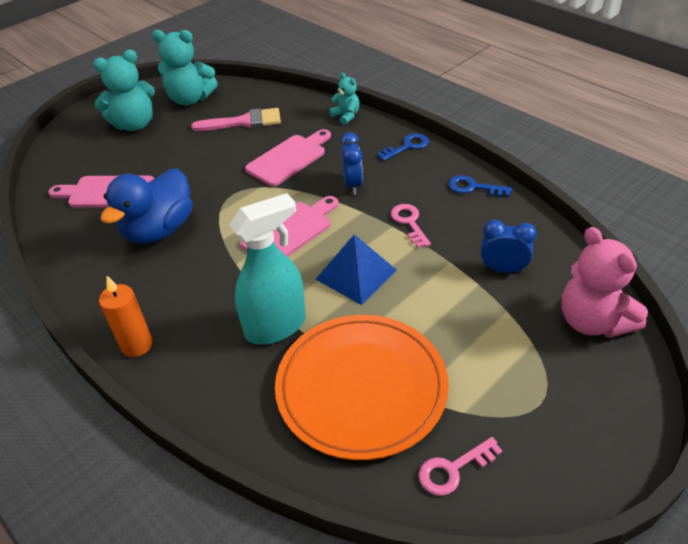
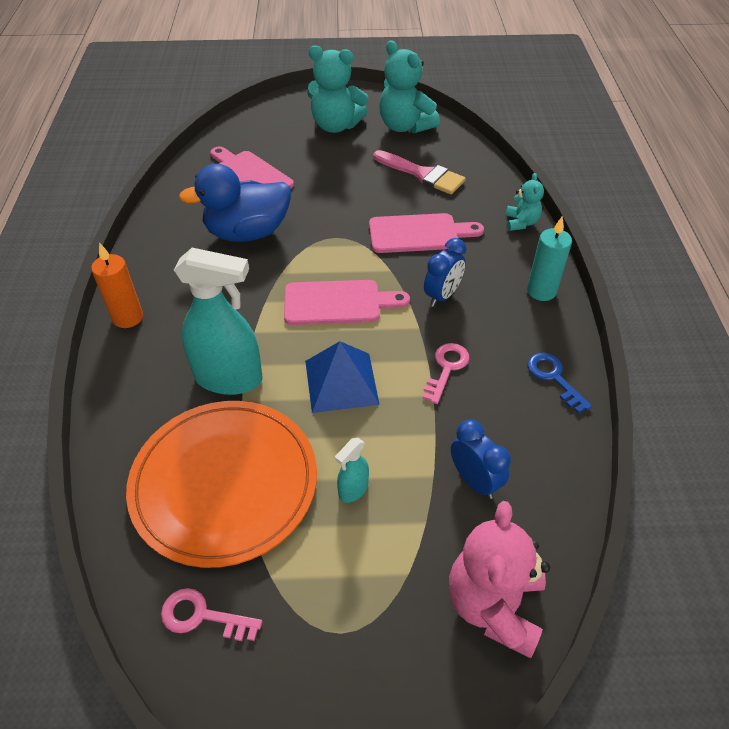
camera: 40 degrees right, 5 degrees up
(407, 146) = (541, 291): blue key -> turquoise candle
(445, 326) = (353, 490): none -> turquoise spray bottle

